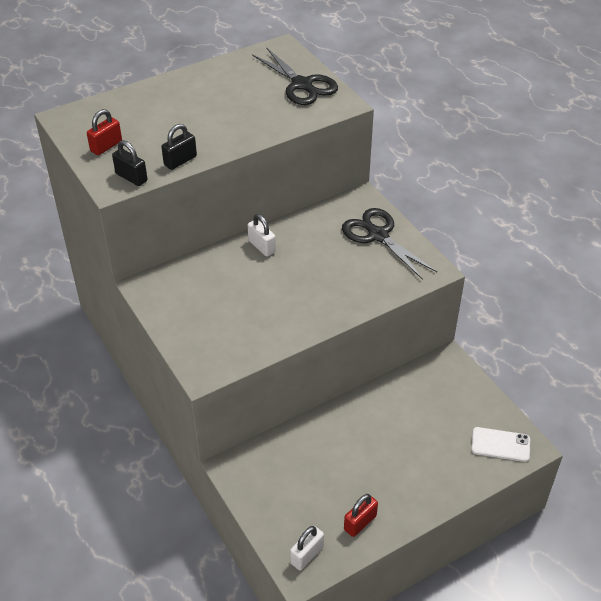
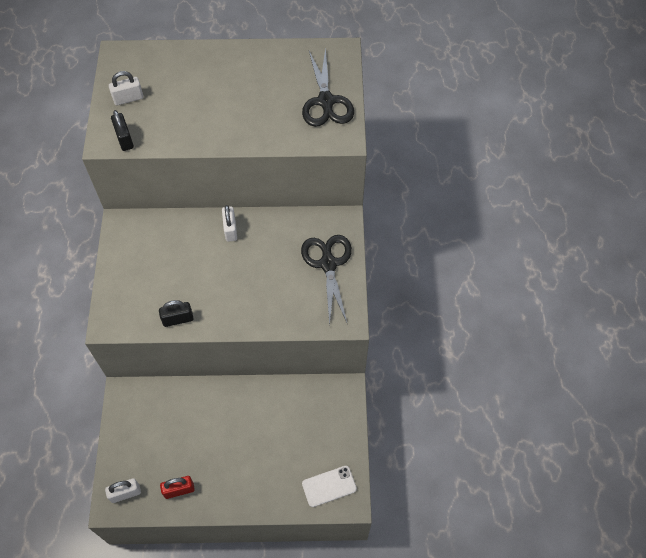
camera: 30 degrees right, 15 degrees up
(106, 146) = (128, 98): red padlock -> white padlock
(180, 161) = (171, 139): black padlock -> black padlock (178, 319)
(500, 444) = (329, 486): white phone -> white phone turned 60 degrees counterclockwise

